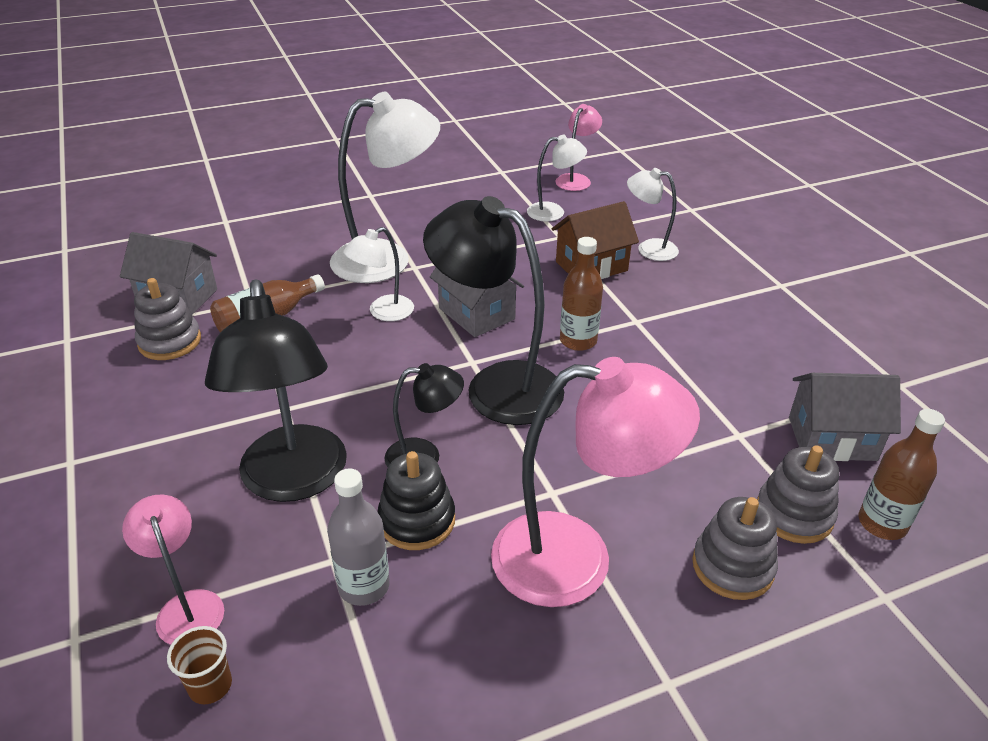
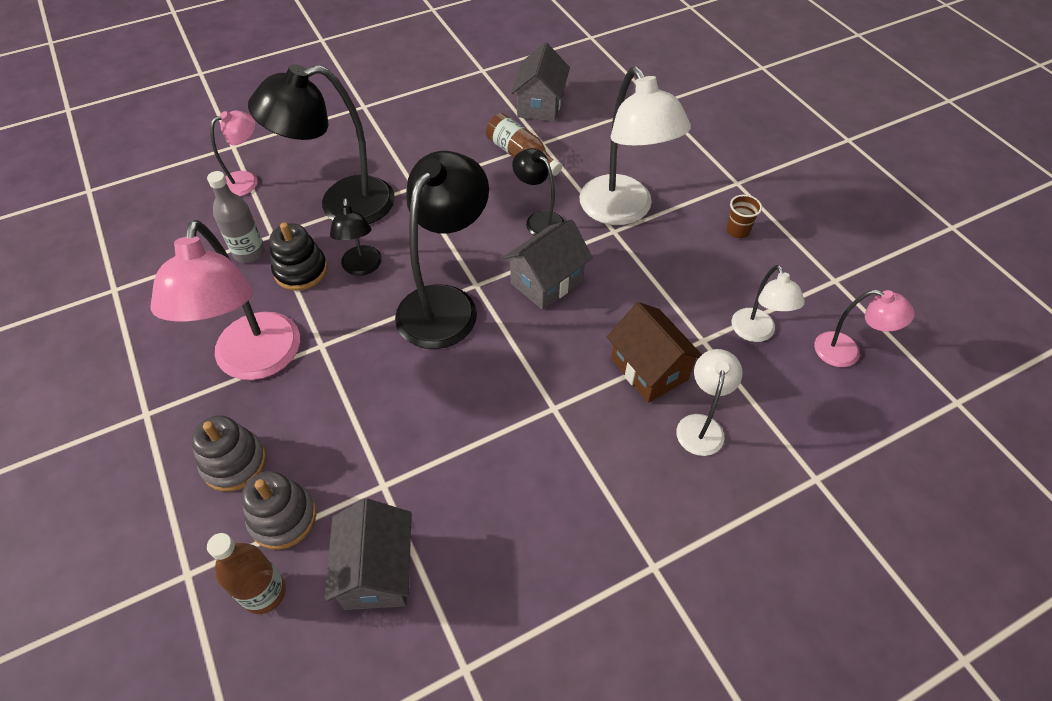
camera: 85 degrees right, 15 degrees up
(170, 342) = (485, 115): grey stacking toy -> none
(210, 685) = (193, 202): brown cup -> brown cup (737, 231)
(383, 312) = (539, 220): white lamp -> black lamp
(578, 341) = (514, 359): brown bottle -> none

